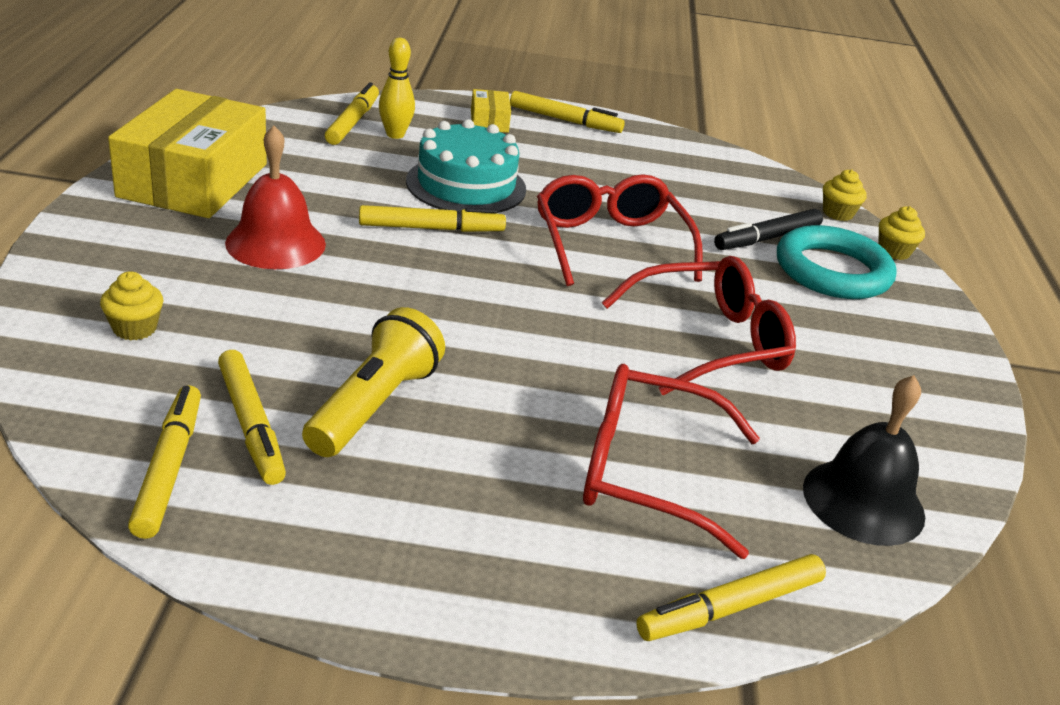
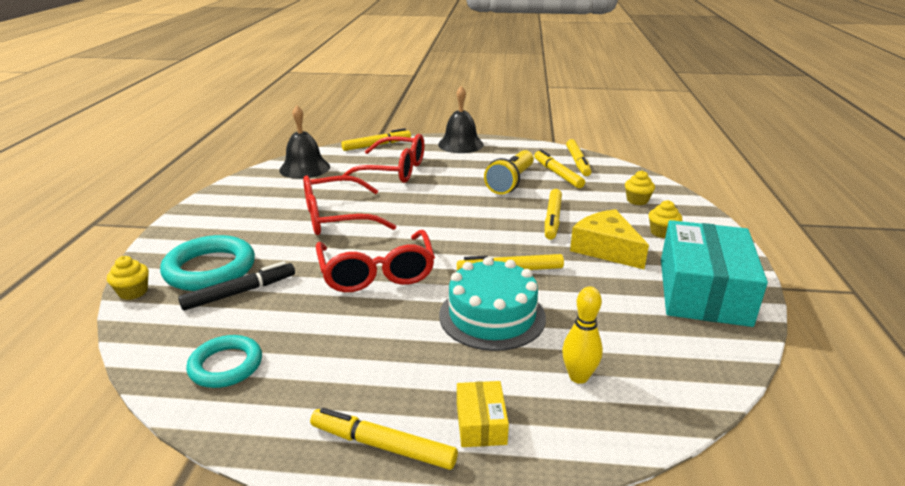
camera: 175 degrees left, 5 degrees down
(193, 180) = (703, 291): yellow box -> turquoise box
(275, 243) = (606, 249): red bell -> yellow cheese
(353, 122) = (632, 392): yellow marker -> yellow marker (552, 219)
(476, 593) = (460, 144): none -> black bell
(723, 176) = (226, 365): none -> turquoise ring
(837, 213) = (141, 329): yellow cupcake -> yellow cupcake (662, 232)

